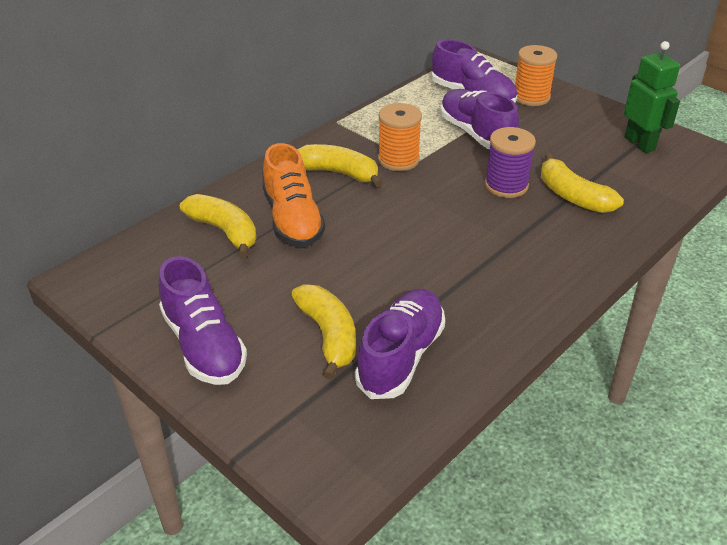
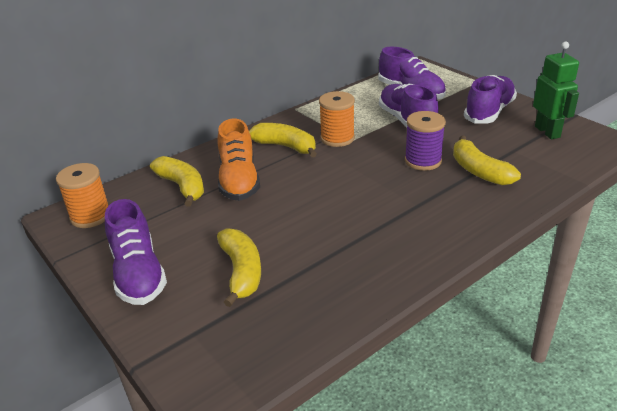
camera: 10 degrees right, 5 degrees down
(401, 356) = (298, 293): purple shoe -> purple shoe (489, 112)
(531, 97) = (460, 94): orange spool -> orange spool (90, 216)

